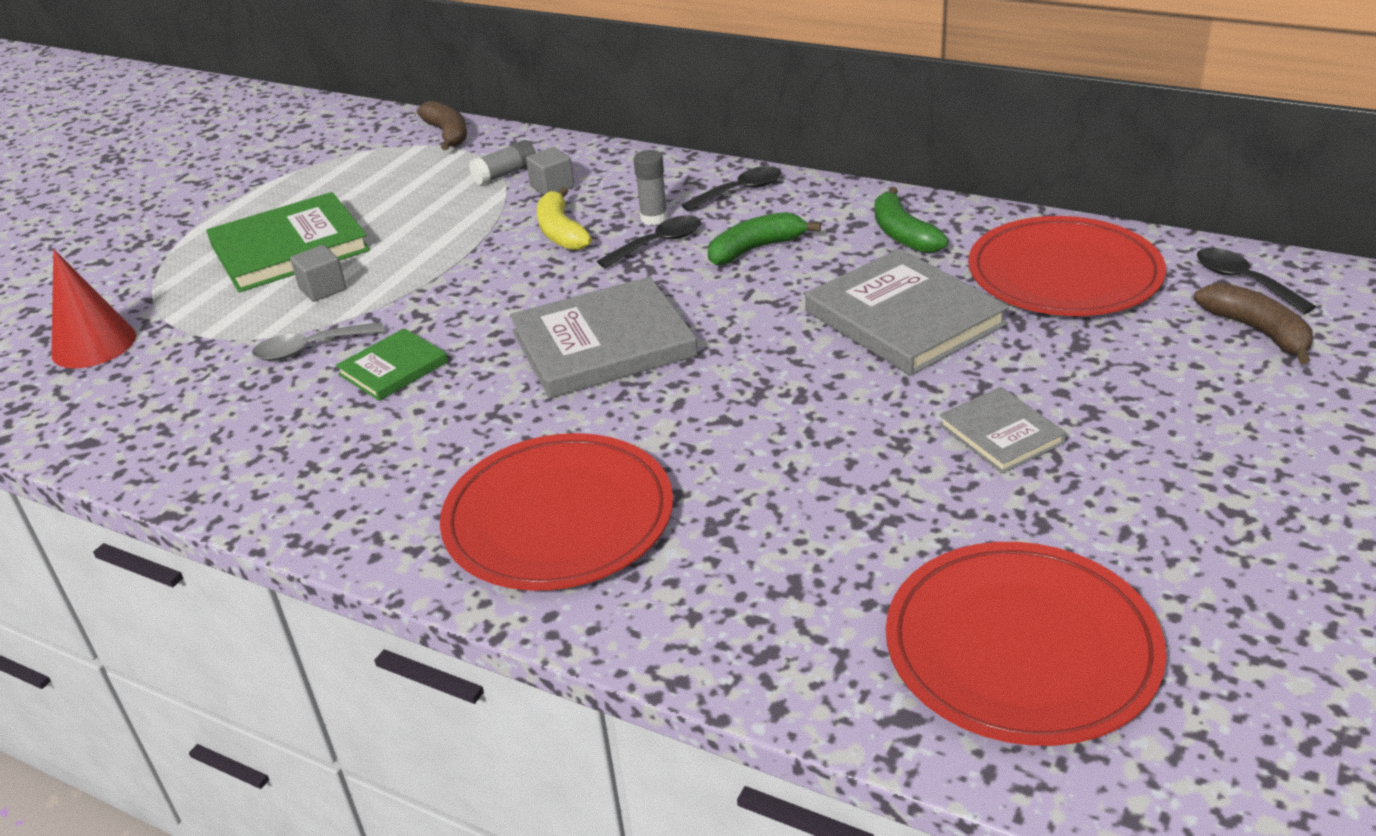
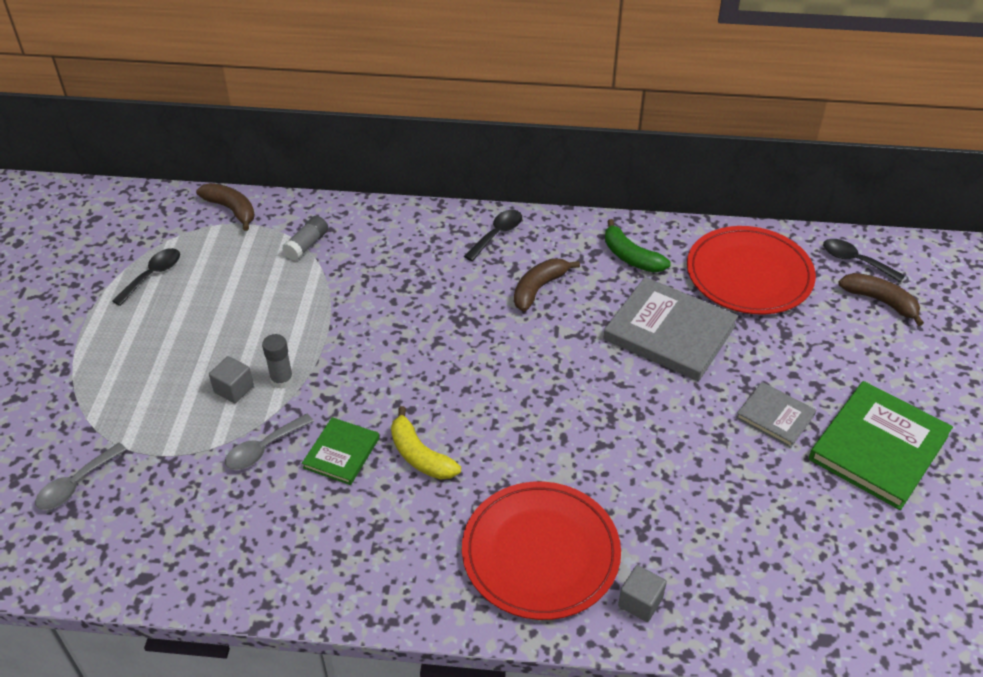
camera: 25 degrees left, 10 degrees up
(94, 344) = (76, 484): red cone -> grey spoon
(289, 248) = (176, 353): green book -> green book (878, 447)
(552, 187) = (353, 253): grey cube -> grey cube (640, 602)
(561, 232) = (387, 297): yellow banana -> yellow banana (420, 455)
(603, 344) = (482, 397): grey book -> none
(654, 218) = (449, 271): grey glue stick -> grey glue stick (282, 380)
(658, 244) = (467, 296): black spoon -> black spoon (152, 275)
(755, 249) = (539, 288): green banana -> brown banana
(1021, 648) = (861, 573): red plate -> none

